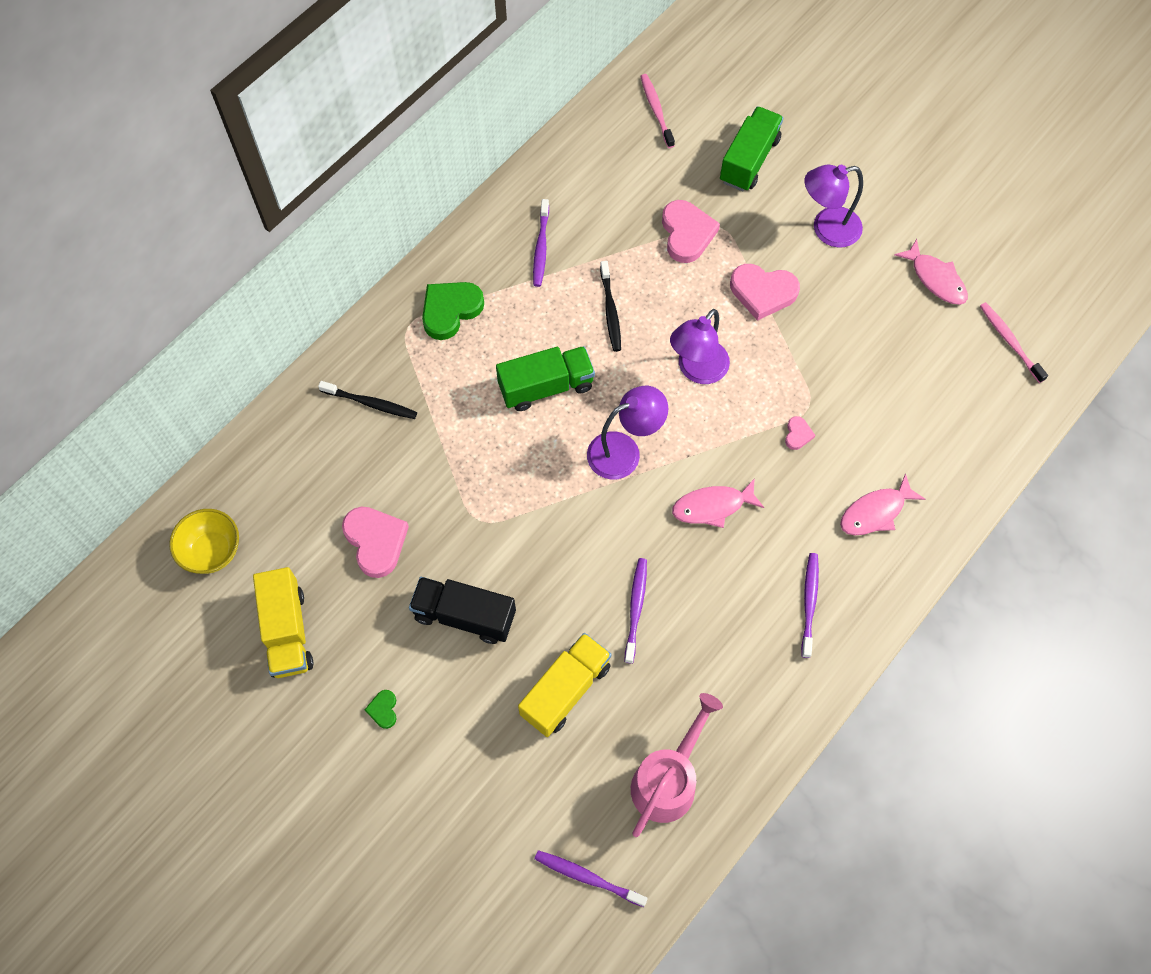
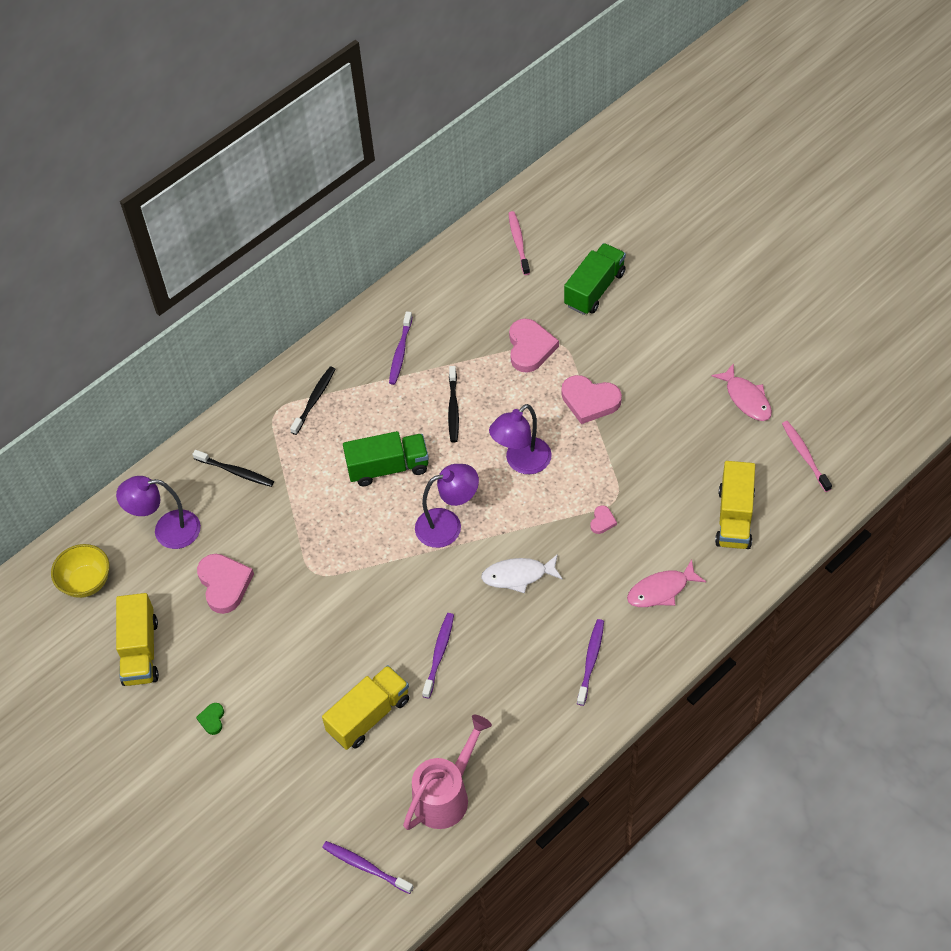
camera: 10 degrees right, 10 degrees down
(450, 310) = (314, 400): green heart -> black toothbrush
(464, 616) = (291, 649): black truck -> none
(712, 506) = (518, 576): pink fish -> white fish
(826, 229) = (655, 351): purple lamp -> purple lamp (167, 531)
(943, 420) = (734, 518): none -> yellow truck

